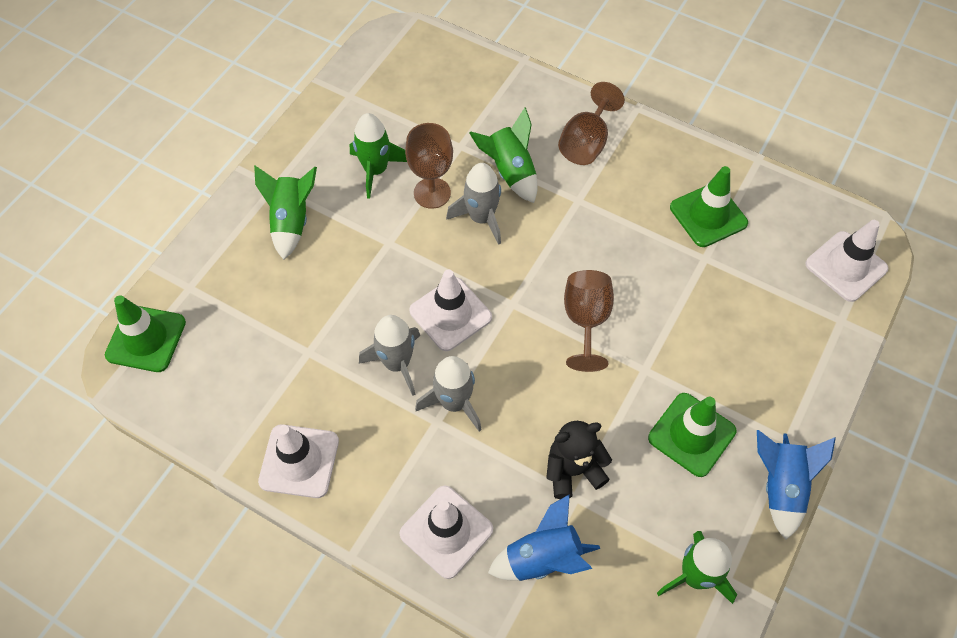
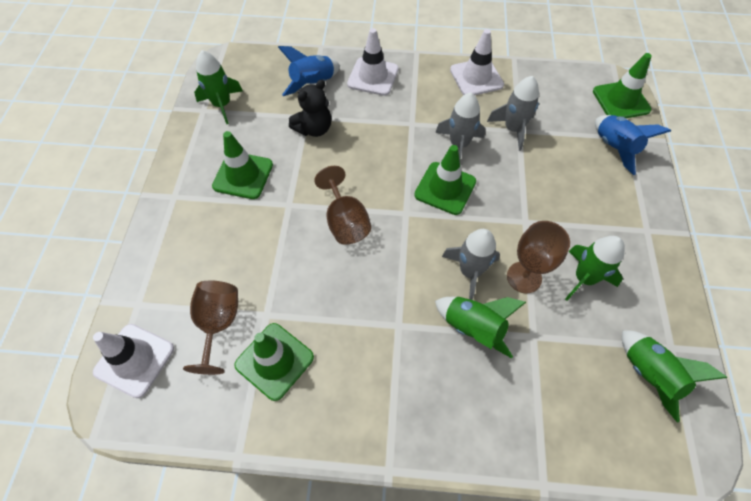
camera: 155 degrees right, 0 degrees up
(291, 221) = (608, 207): green rocket -> green rocket (649, 374)
(450, 314) = (445, 188): white traffic cone -> green traffic cone
(454, 403) = (407, 137): grey rocket -> grey rocket (513, 129)
(586, 143) = (421, 395): brown goblet -> brown goblet (218, 324)
(780, 486) = (176, 167): blue rocket -> blue rocket (614, 148)

